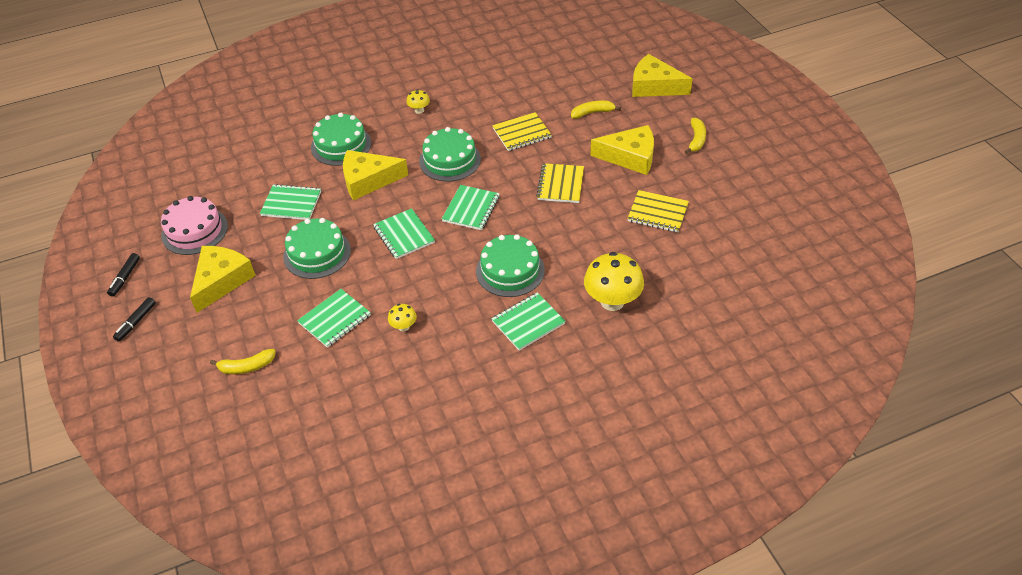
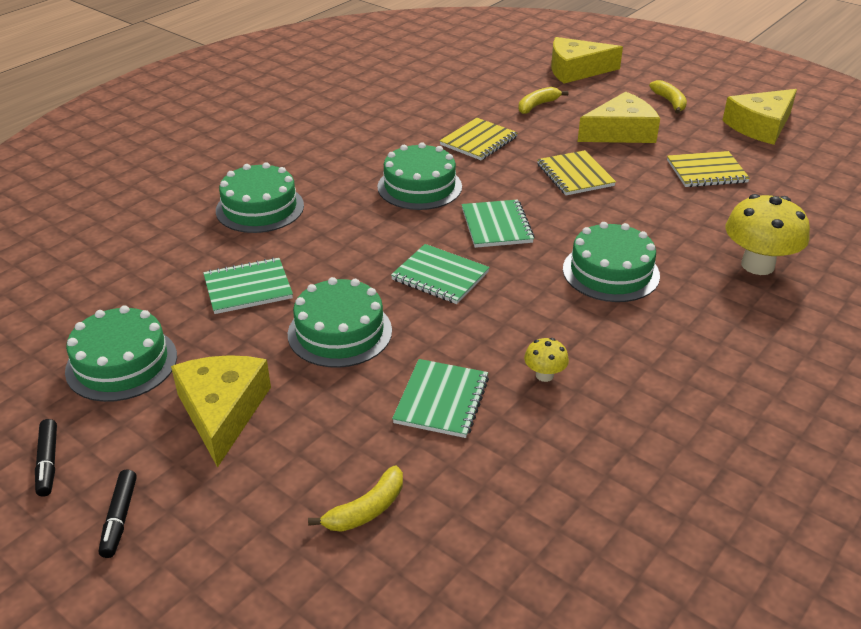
camera: 30 degrees left, 10 degrees down
(194, 231) = (121, 363): pink cake -> green cake
(368, 180) = (333, 233): yellow cheese -> yellow cheese (760, 126)
(419, 110) = (331, 150): yellow mushroom -> none
(528, 322) = (691, 317): green notebook -> none

